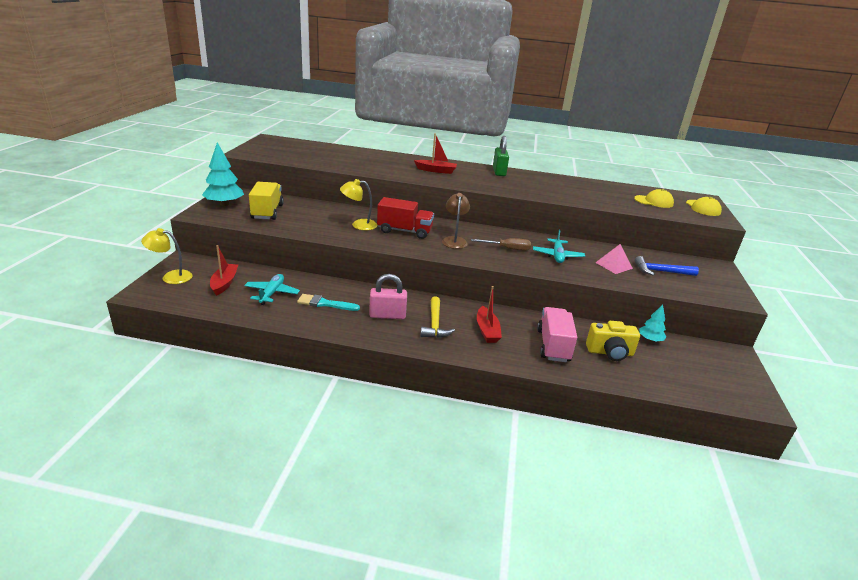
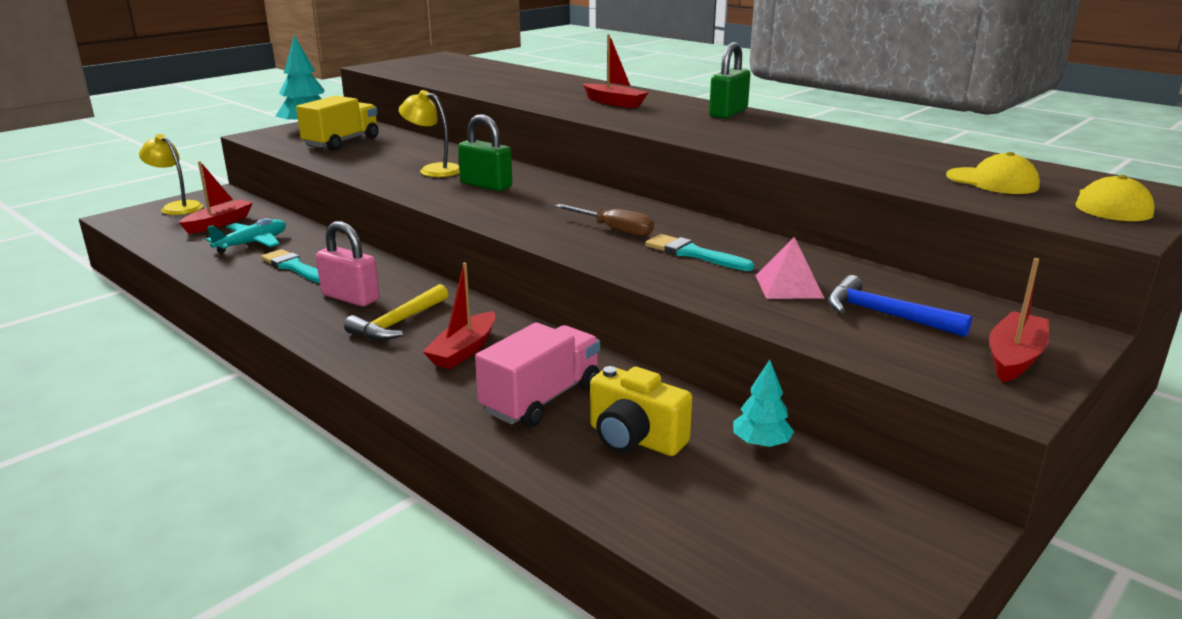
camera: 35 degrees right, 5 degrees down
(404, 231) = (486, 185): red truck -> green padlock
(454, 240) = (543, 206): brown lamp -> none
(557, 256) = (693, 254): turquoise plane -> turquoise brush
(718, 281) = (1014, 357): none -> red boat

